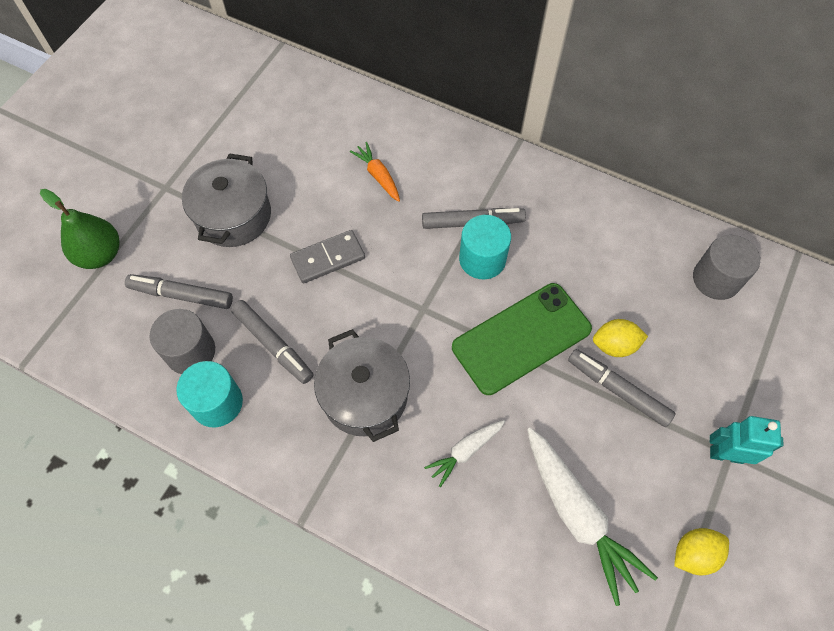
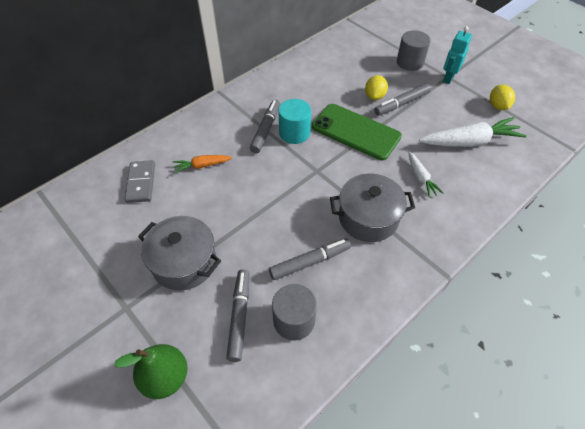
camera: 70 degrees left, 10 degrees down
(181, 295) = (239, 316): grey marker -> grey marker turned 150 degrees clockwise
(217, 403) = (344, 310): turquoise cylinder -> none
(328, 258) = (254, 211): grey domino -> grey domino (141, 183)
(521, 338) = (356, 132): green phone -> green phone turned 45 degrees counterclockwise
(716, 279) = (350, 49): grey cylinder -> grey cylinder (410, 62)

